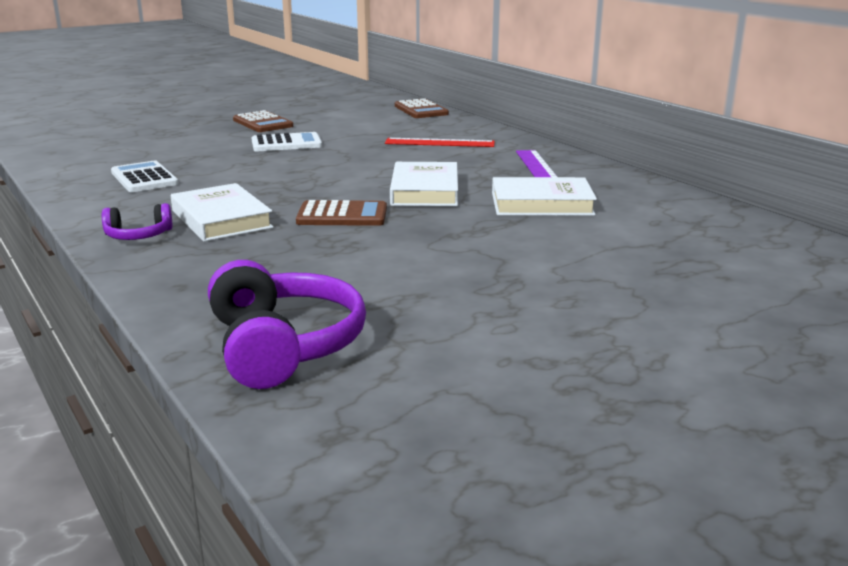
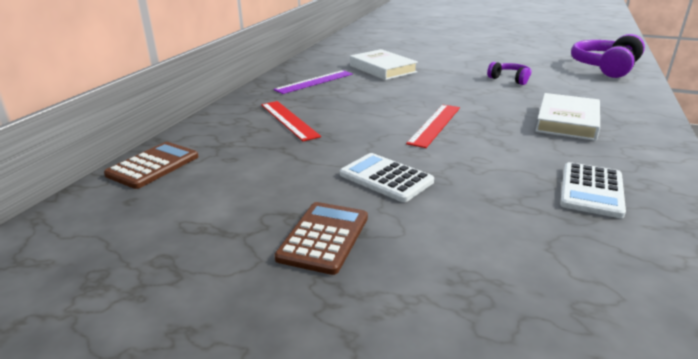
camera: 125 degrees left, 5 degrees up
(138, 236) = (638, 130): purple headphones -> purple headphones (510, 79)
(331, 176) = (435, 125): none -> red ruler
(342, 215) = (489, 98): brown calculator -> none
(424, 191) = (411, 93): white book -> none

